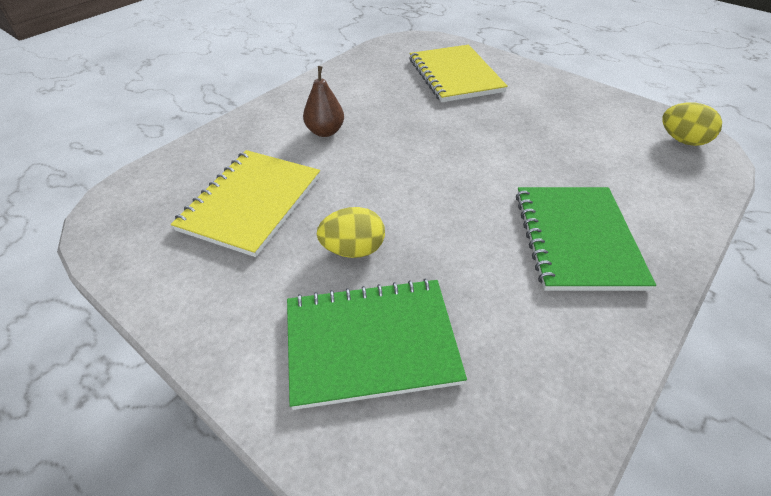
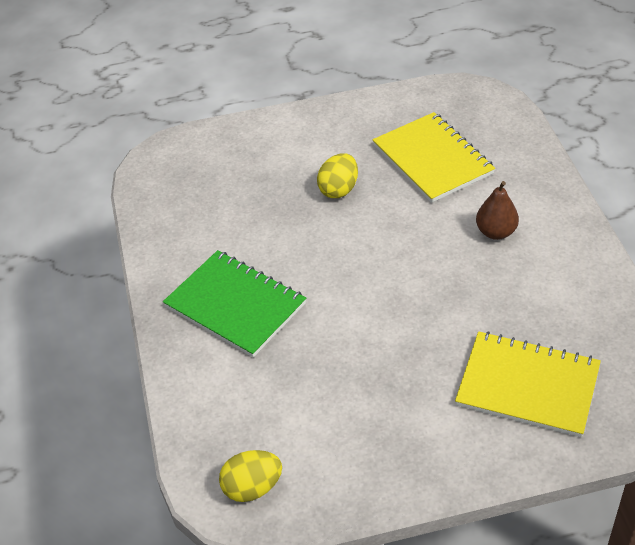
camera: 130 degrees right, 0 degrees up
(371, 342) = (264, 167): green notebook -> none

